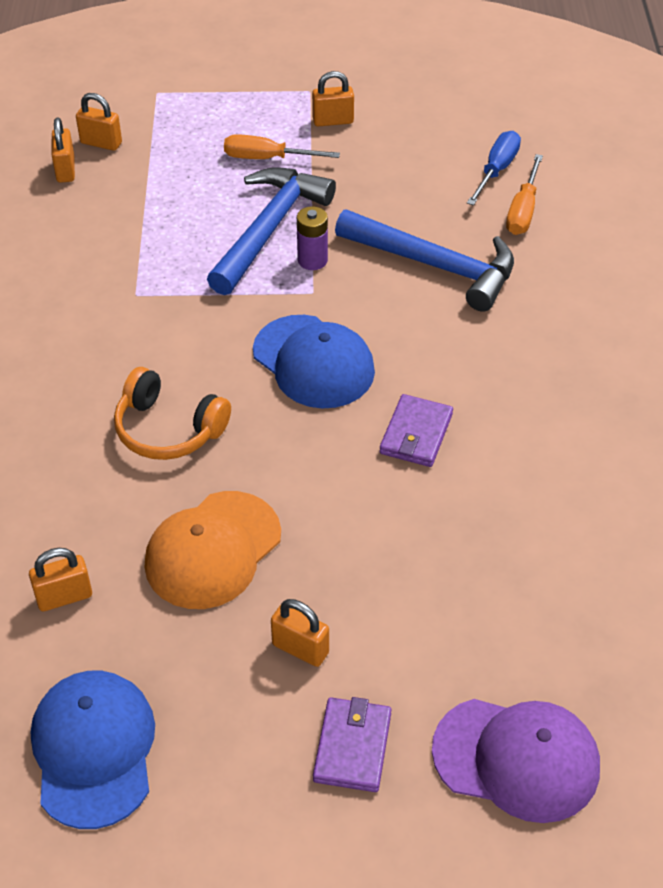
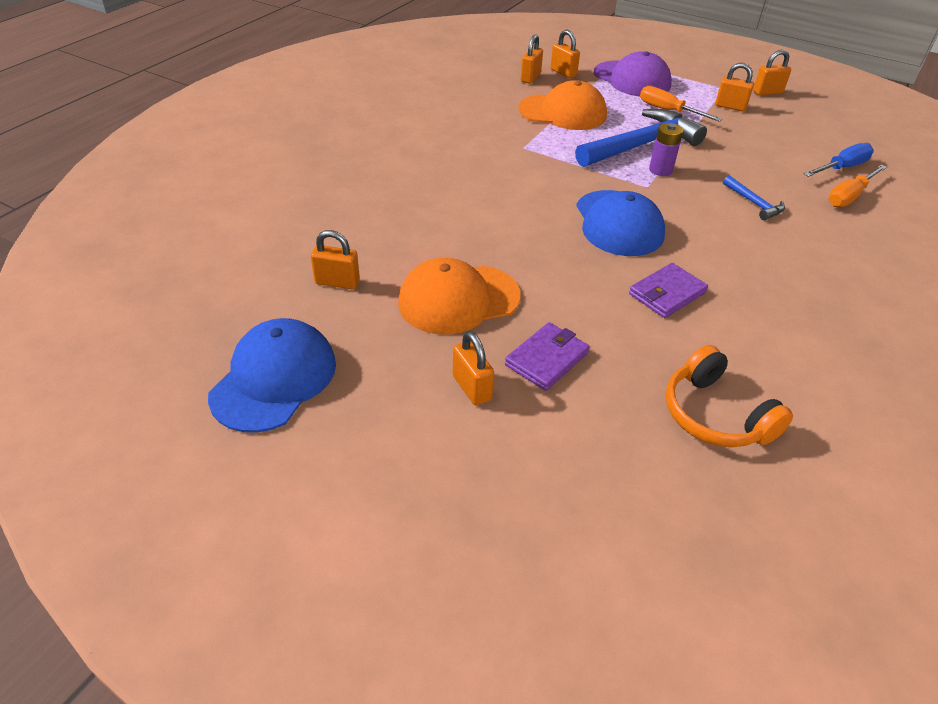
camera: 30 degrees right, 5 degrees down
(145, 215) = (563, 112): none -> orange cap
(168, 429) = (485, 221): orange headphones -> orange headphones (715, 415)
(352, 747) = (459, 474): purple wallet -> purple wallet (547, 359)
(361, 78) = (767, 92): none -> orange padlock
(436, 266) = (754, 203): blue hammer -> blue hammer, size x0.46
(516, 759) = (592, 559): purple cap -> purple cap (632, 79)

